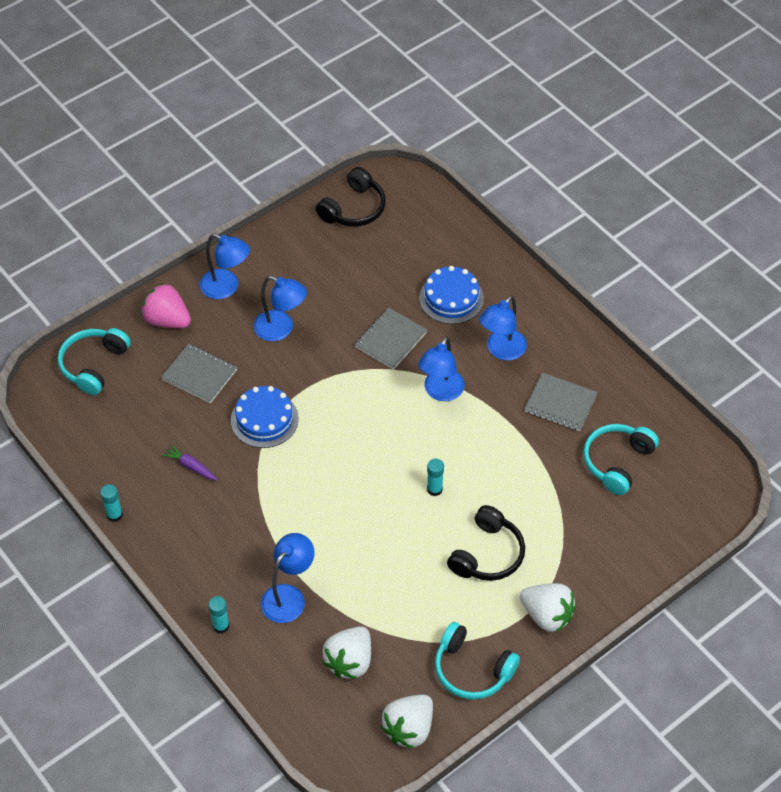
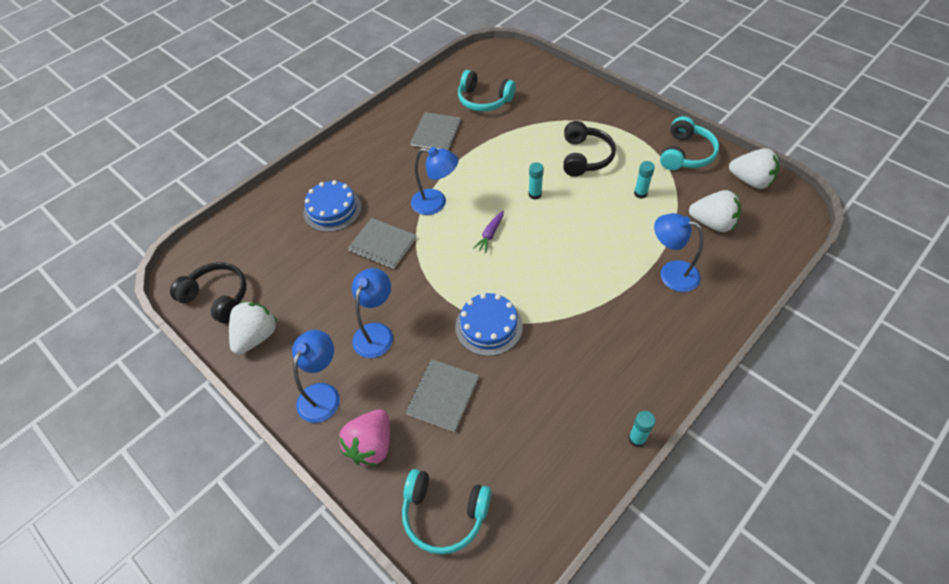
camera: 95 degrees left, 0 degrees up
(190, 466) = (558, 379): purple carrot -> purple carrot (490, 234)
(221, 626) = (721, 317): turquoise glue stick -> turquoise glue stick (640, 193)
(487, 554) = (585, 157): black headphones -> black headphones turned 75 degrees clockwise
(501, 351) = (388, 171): blue lamp -> none
(547, 615) = (625, 122): white strawberry -> white strawberry (256, 336)

